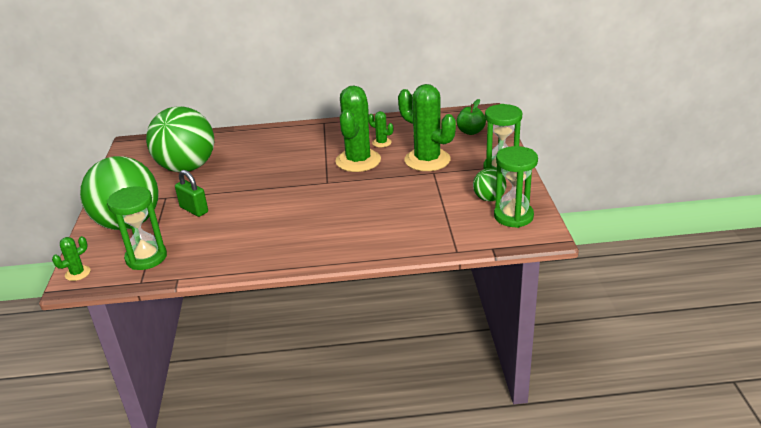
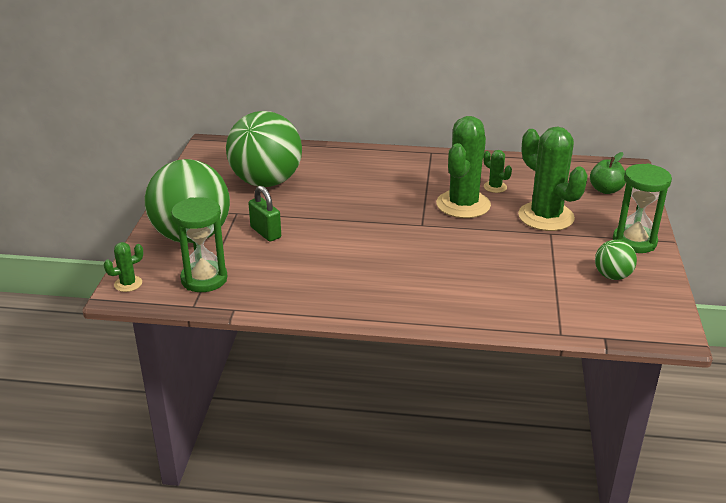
camera: 10 degrees right, 0 degrees up
(513, 216) = (638, 303): green hourglass -> none

